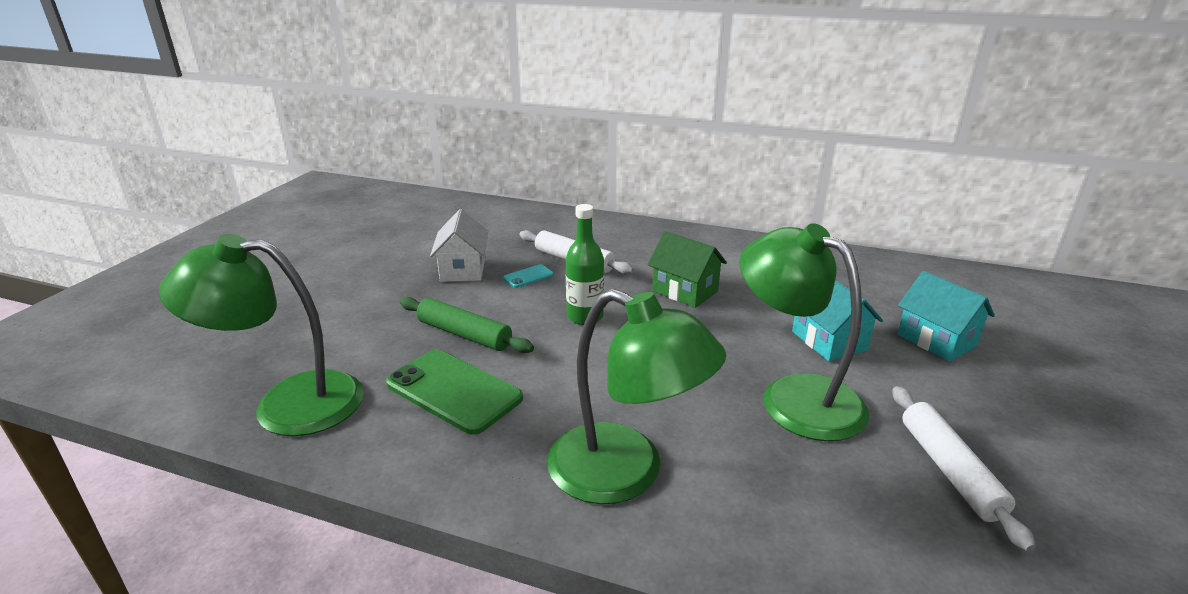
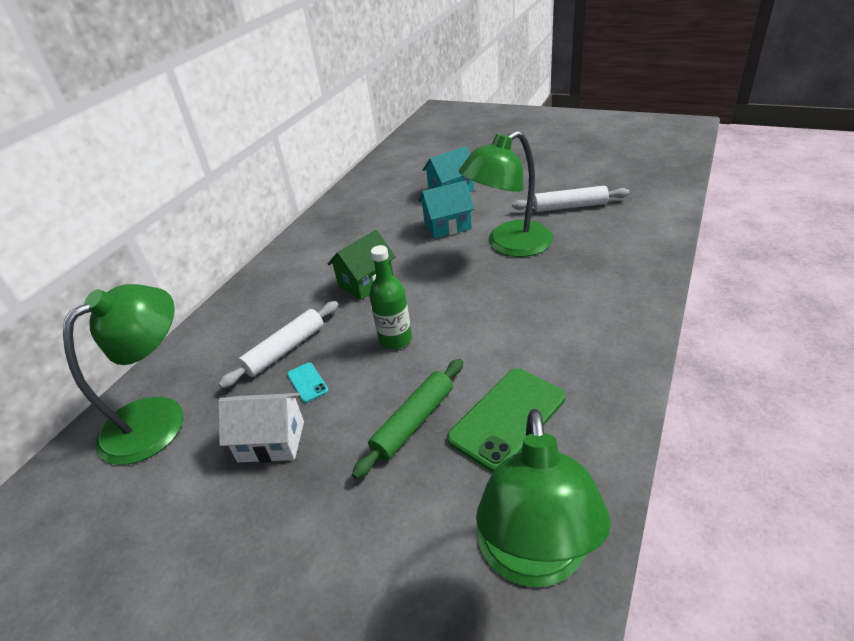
camera: 80 degrees left, 10 degrees up
(625, 473) = (594, 316): green lamp -> green lamp (158, 417)

